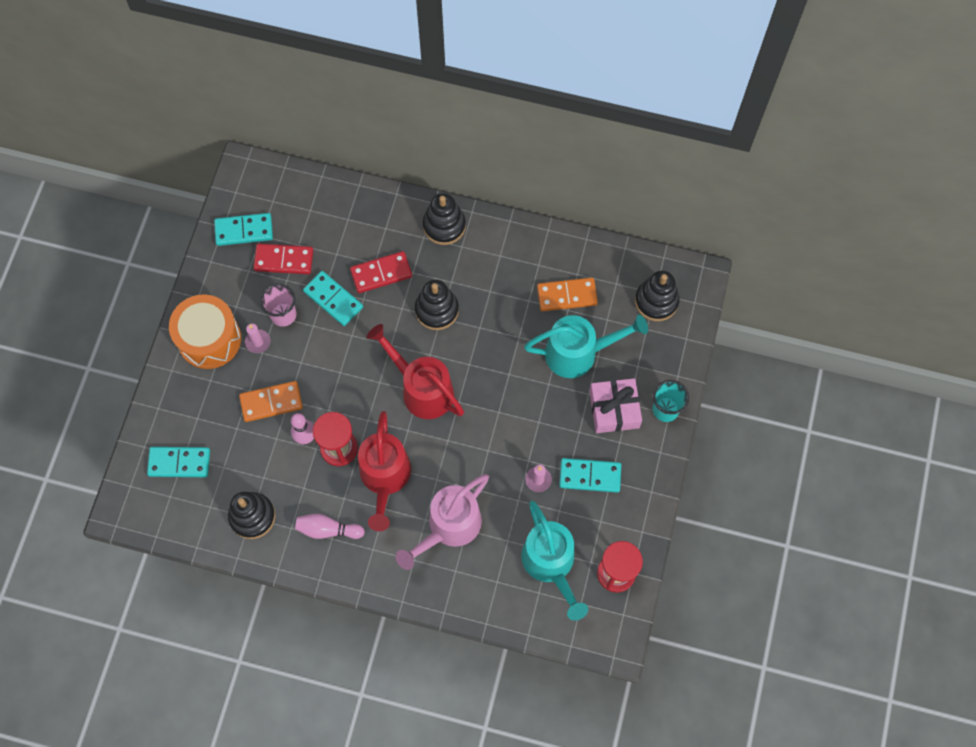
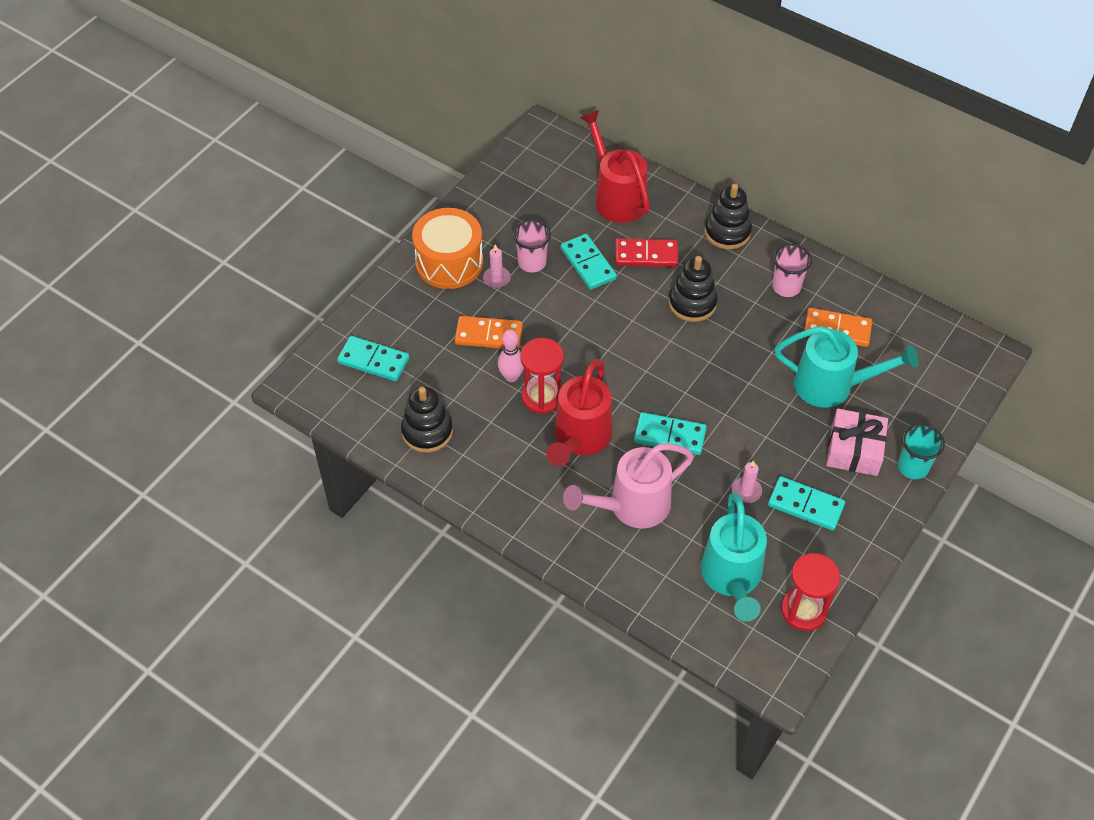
camera: 20 degrees right, 15 degrees down
(244, 230) = (521, 181): turquoise domino -> turquoise domino (670, 435)
(284, 260) = (551, 216): red domino -> none
(328, 529) = (501, 468): pink bowling pin -> none
(421, 388) = (650, 368): red watering can -> red watering can (616, 196)
(511, 266) = (786, 287): none -> pink cup
(656, 301) = (935, 362): black stacking toy -> none

